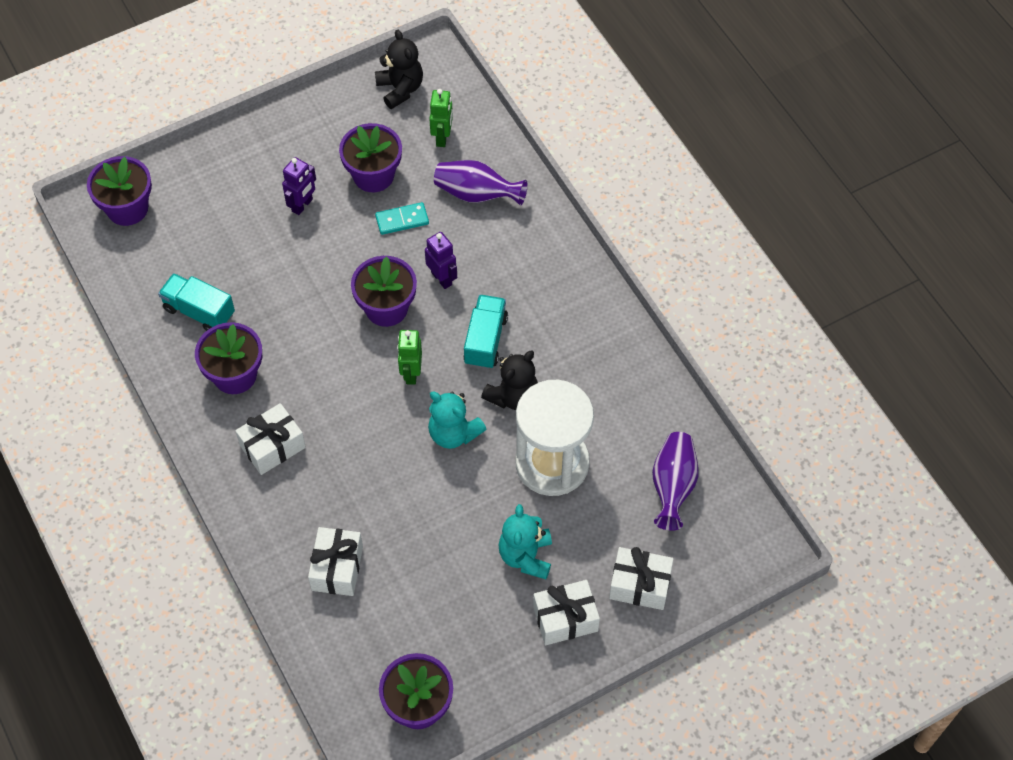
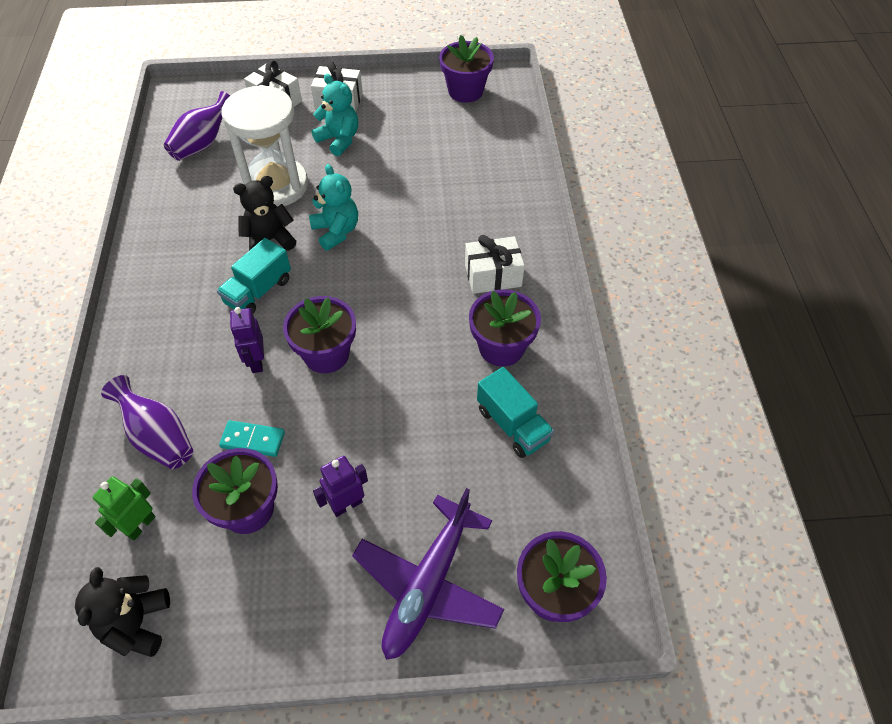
camera: 155 degrees left, 5 degrees down
(217, 180) = (428, 585): none -> purple plane
(337, 568) = (481, 177): white gift -> none
(411, 373) = (341, 289): green robot -> none
(526, 556) = (339, 140): turquoise teddy bear -> turquoise teddy bear turned 75 degrees counterclockwise

